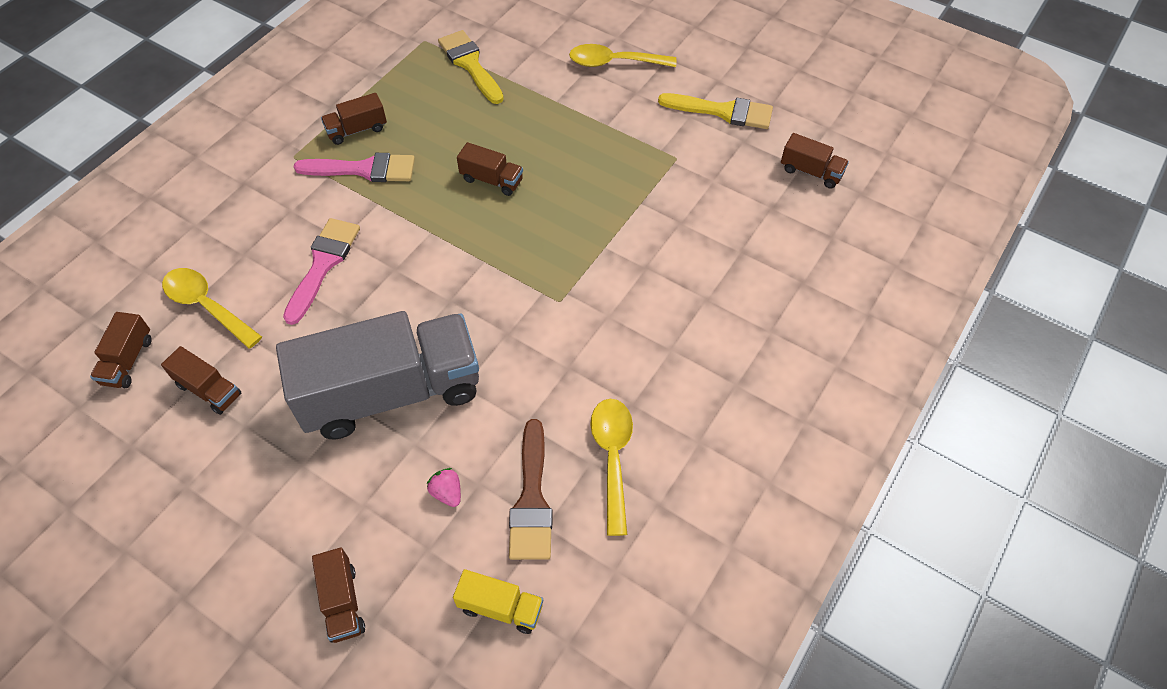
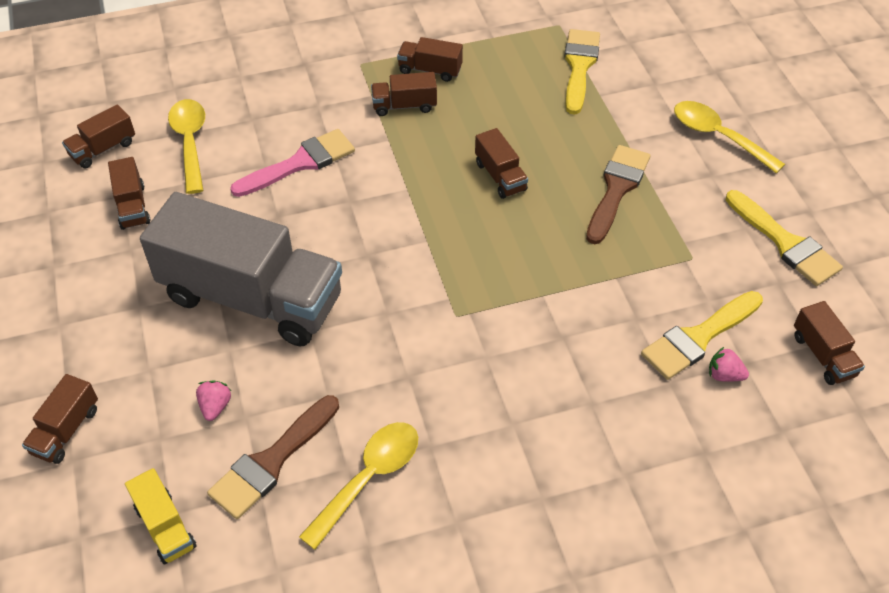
camera: 40 degrees right, 5 degrees down
(364, 169) = (404, 106): pink brush -> brown truck
(582, 140) = (616, 189): none -> brown brush
(730, 210) = (698, 338): none -> yellow brush
(767, 223) = (724, 375): none -> pink strawberry

